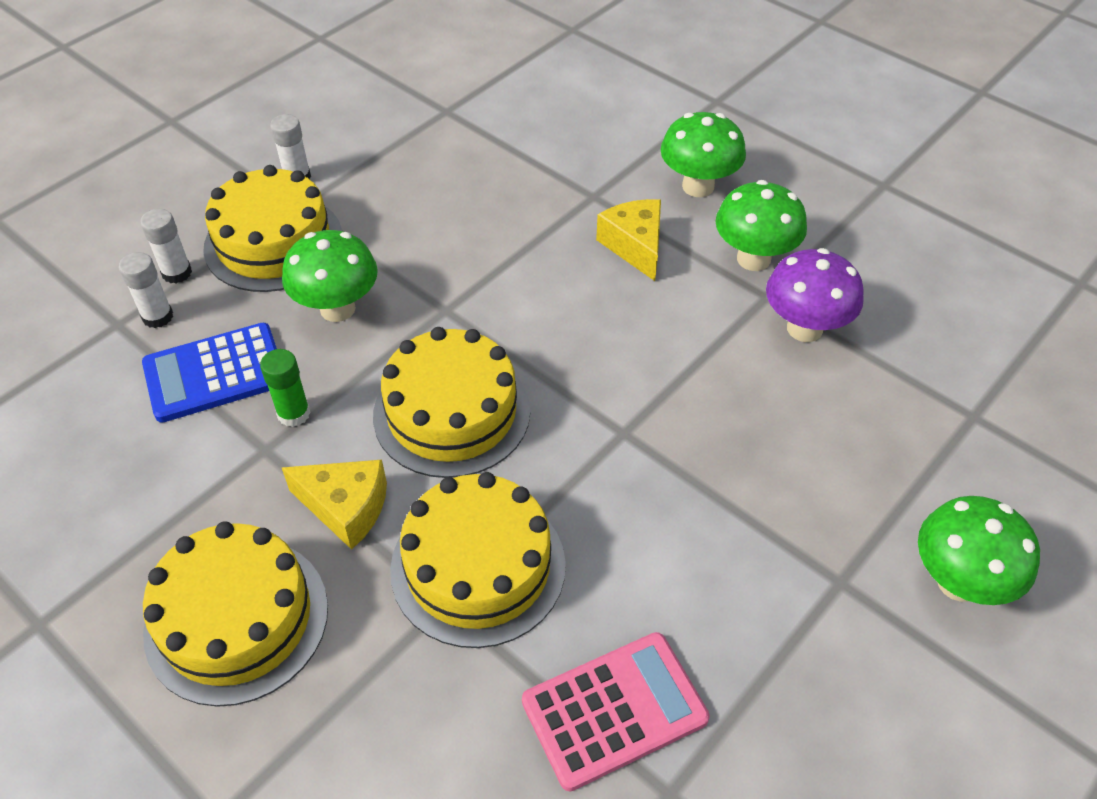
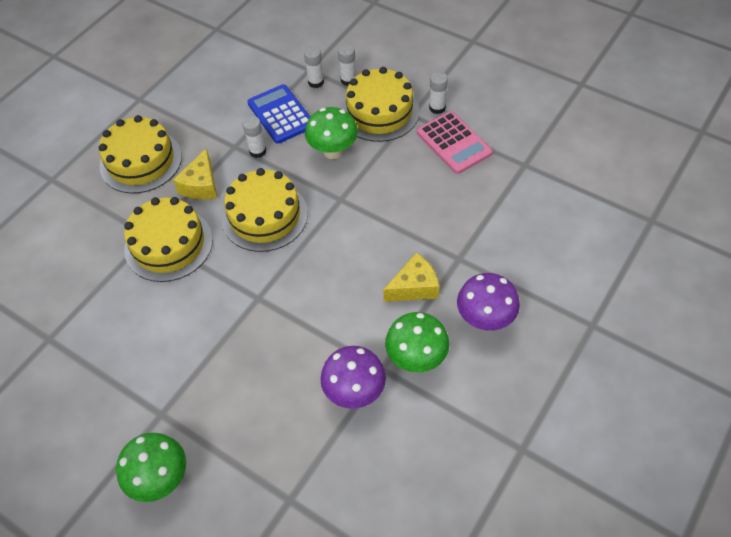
camera: 85 degrees right, 5 degrees up
(294, 414) = (257, 151): green glue stick -> white glue stick
(614, 710) = (90, 312): pink calculator -> pink calculator (453, 143)
(698, 186) = (485, 319): green mushroom -> purple mushroom

